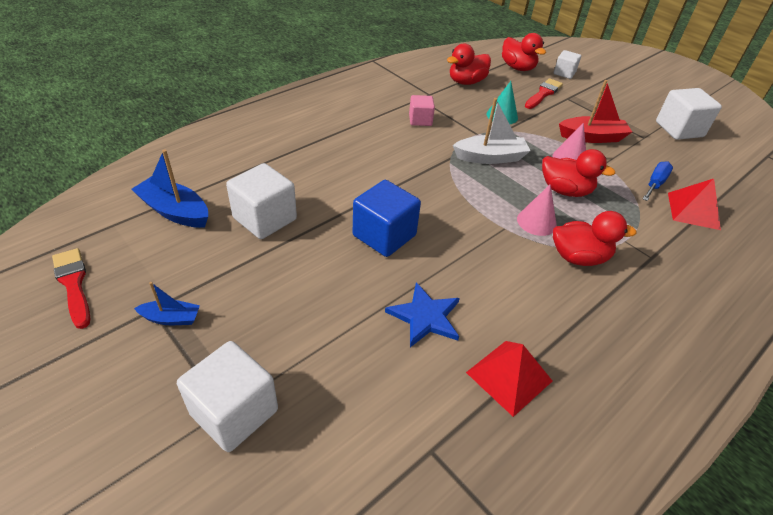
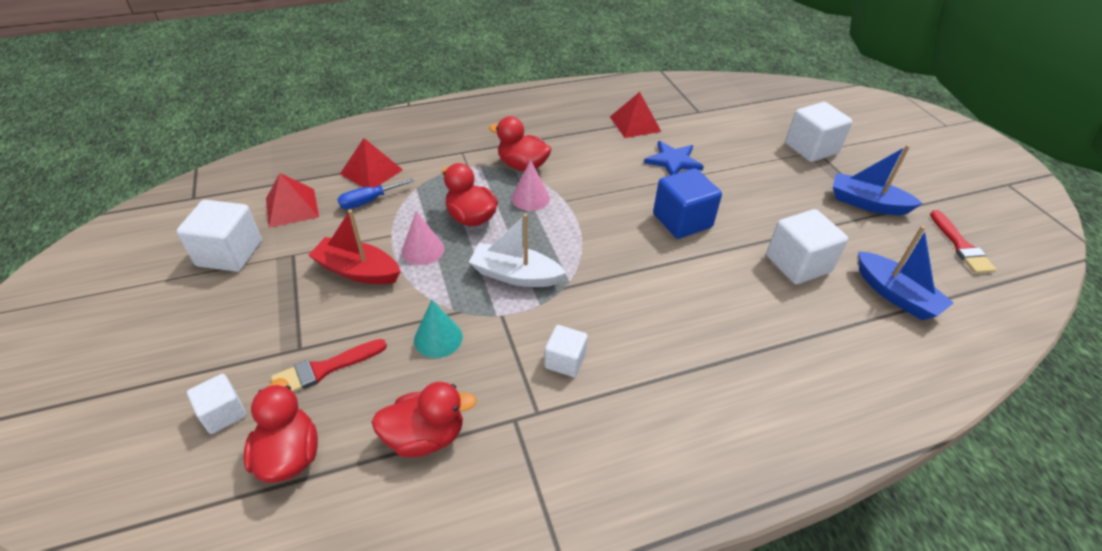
camera: 155 degrees left, 0 degrees up
(171, 318) = (867, 203): blue boat -> blue boat, size x1.74
(420, 120) = (565, 361): pink cube -> white cube
(697, 165) = (292, 207): none -> red pyramid

